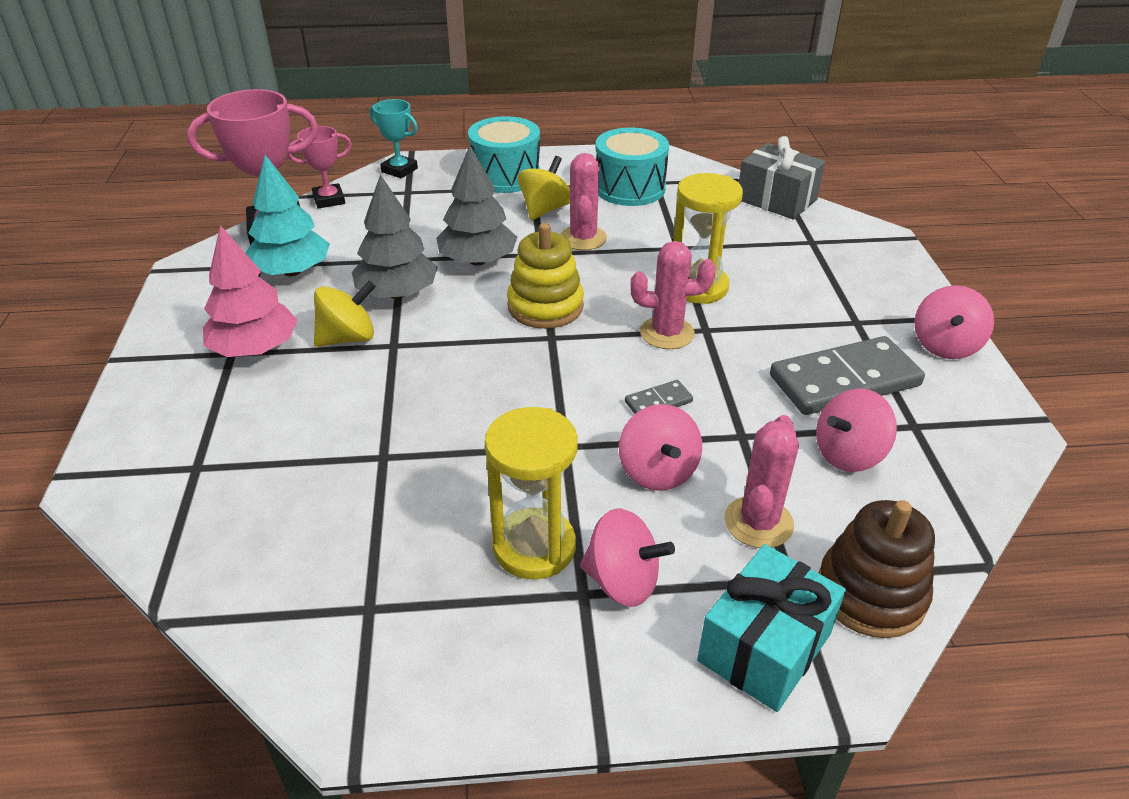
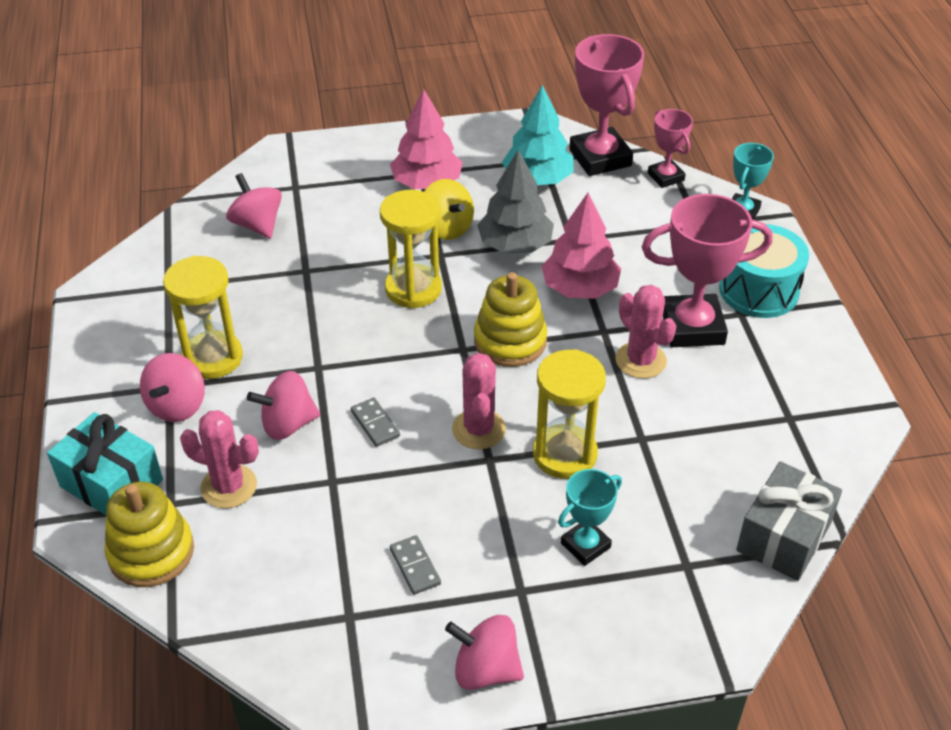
camera: 85 degrees right, 5 degrees up
(447, 367) = (413, 289): none -> yellow hourglass
(478, 261) = (579, 288): grey tree -> pink tree
(545, 210) = (692, 327): yellow spinning top -> pink trophy
(583, 238) = (640, 360): pink cactus -> pink cactus turned 60 degrees clockwise
(629, 188) = (766, 394): turquoise drum -> none
(801, 285) = (585, 545): none -> turquoise trophy
(844, 381) = (415, 566): grey domino -> grey domino, size x0.44
(848, 454) = (308, 557): pink spinning top -> pink spinning top (257, 225)
(870, 593) = (151, 552): brown stacking toy -> yellow stacking toy

